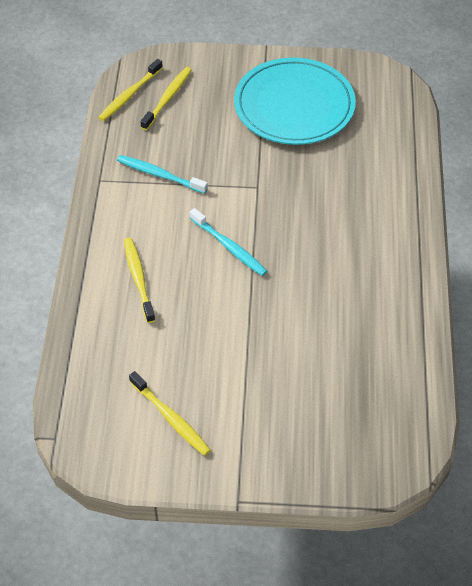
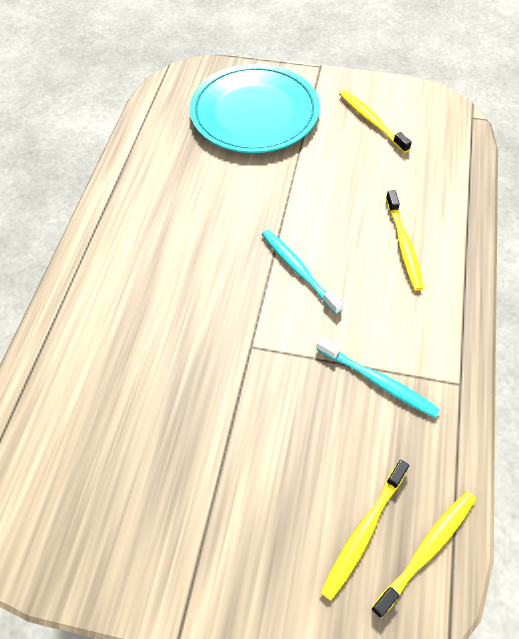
camera: 170 degrees left, 5 degrees up
(294, 106) = (166, 484): turquoise plate -> turquoise plate (254, 113)

